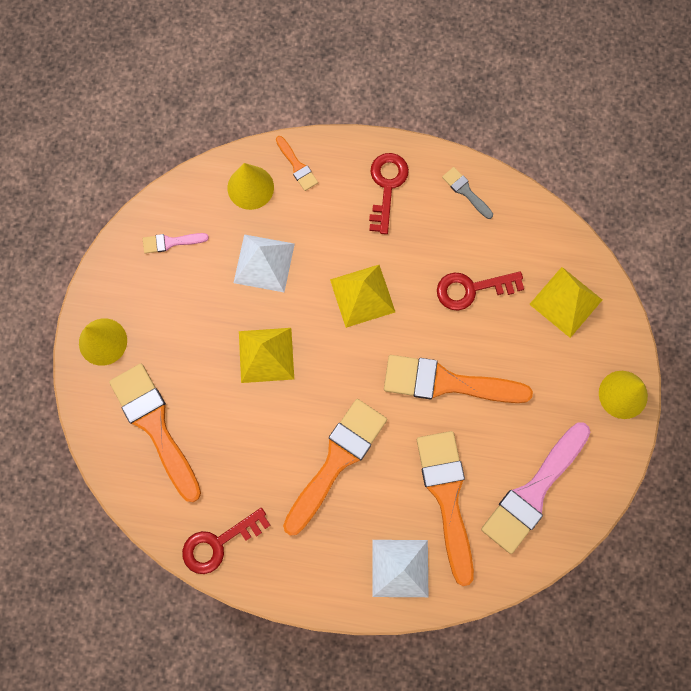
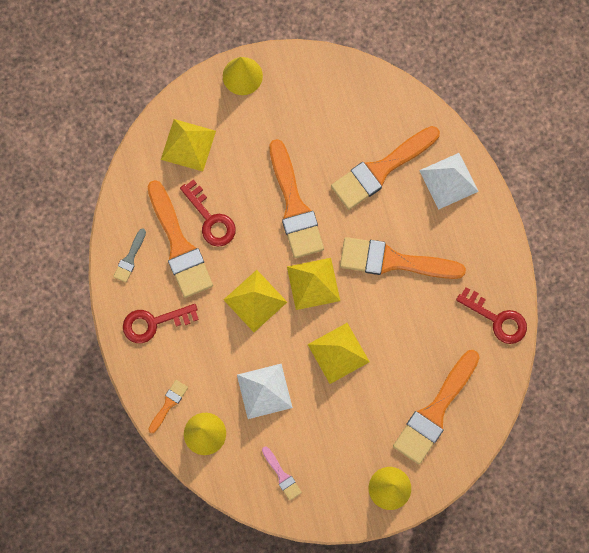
camera: 115 degrees left, 0 degrees up
(352, 363) = (313, 283): none -> yellow pyramid
(457, 245) = (179, 245): none -> orange brush
(533, 492) = (347, 110): pink brush -> none

